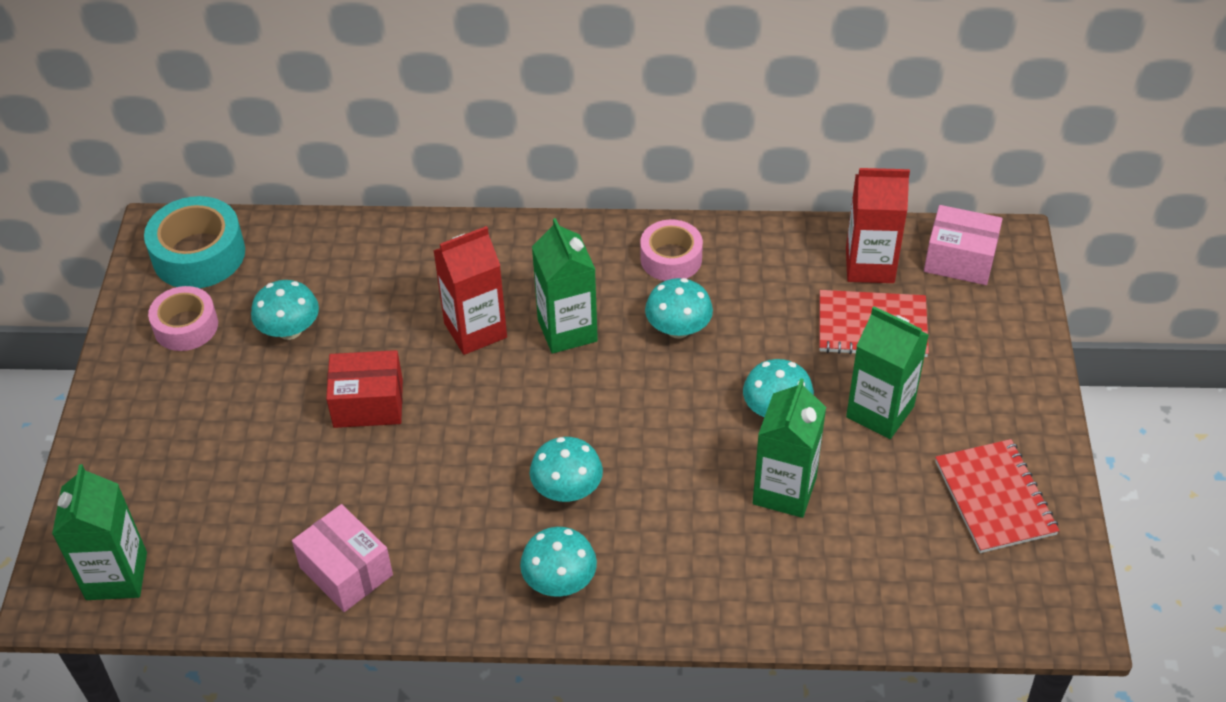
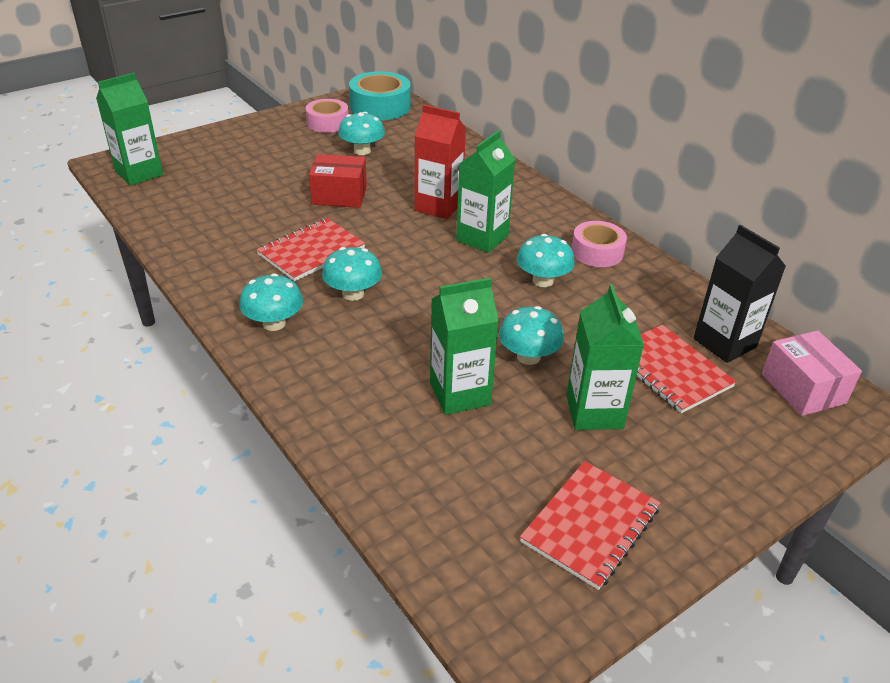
camera: 50 degrees right, 10 degrees down
(346, 571) = (207, 240): pink box -> none
(368, 403) = (339, 195): red box -> red box turned 45 degrees counterclockwise
(459, 486) = (311, 251): none -> red notebook
(870, 265) = (724, 343): red carton -> black carton

